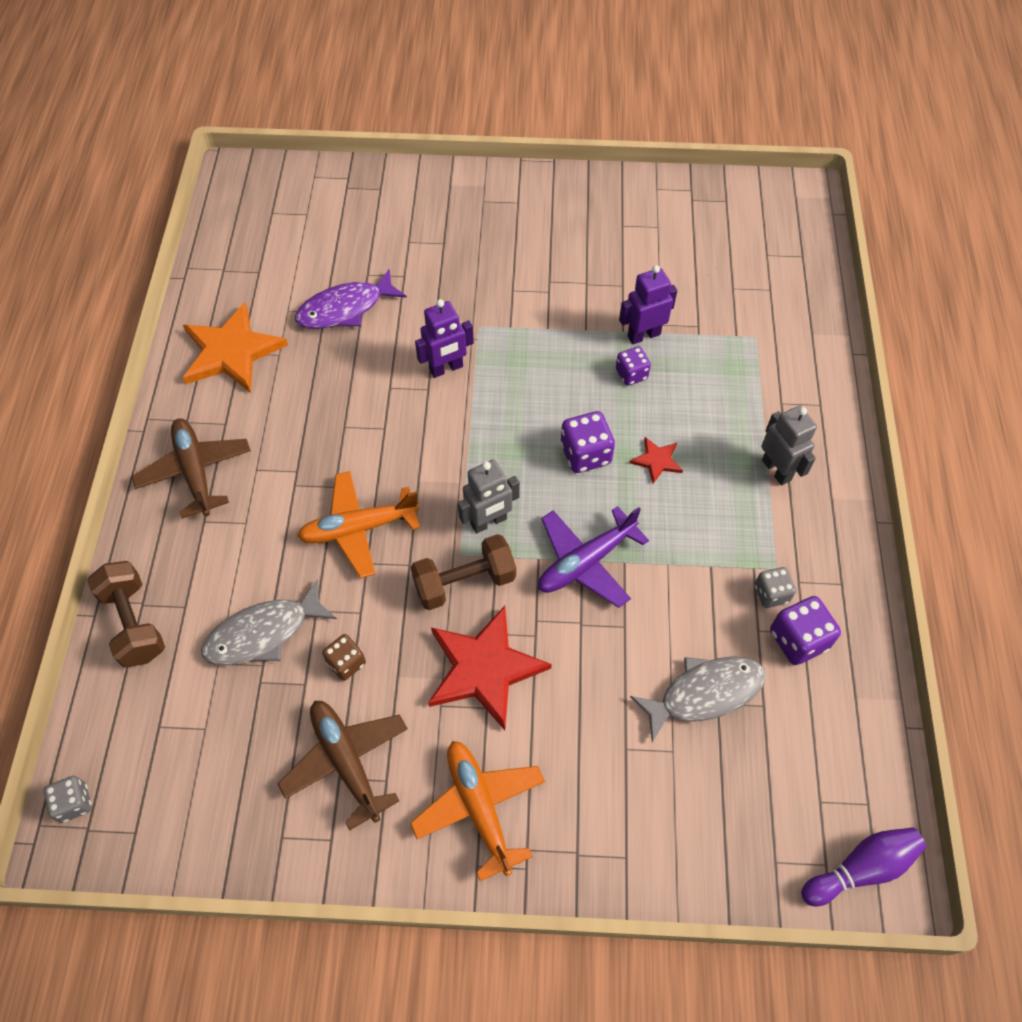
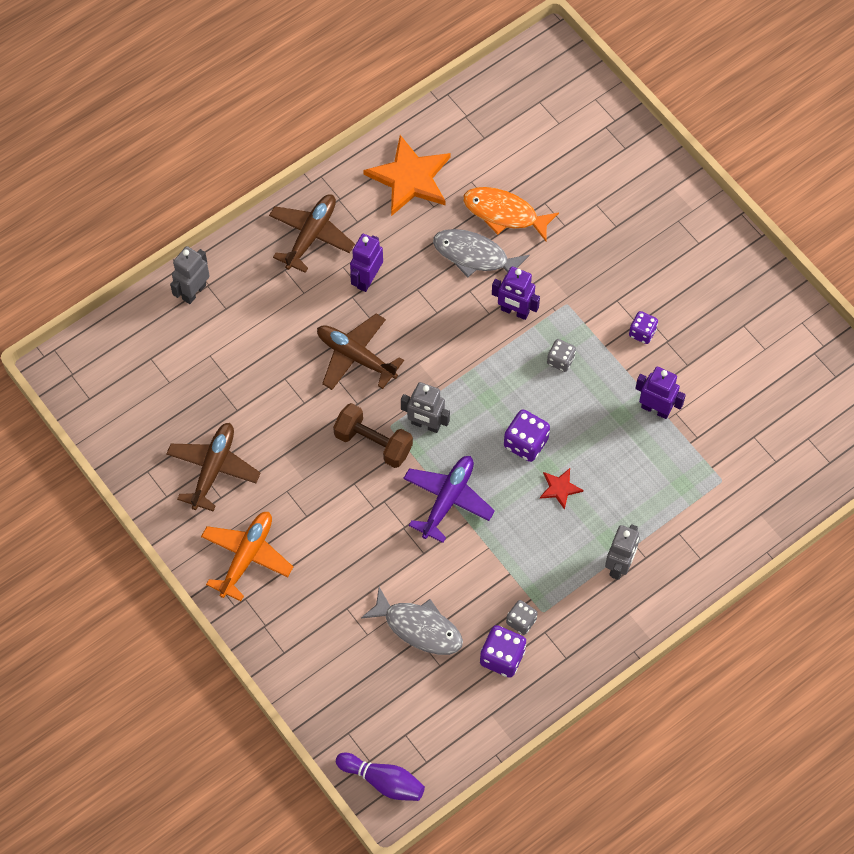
camera: 50 degrees right, 5 degrees up
(74, 803) = (78, 355): grey dice -> grey dice (560, 360)
(134, 623) = (194, 292): brown dumbbell -> grey robot
(263, 633) = (247, 363): grey fish -> grey fish (475, 256)
(290, 459) = (367, 279): none -> purple robot
(345, 309) = (504, 213): purple fish -> orange fish
(346, 663) = (268, 421): brown dice -> none
(359, 528) = (356, 356): orange plane -> brown plane
(484, 668) = (329, 496): red star -> none
(586, 562) = (448, 500): purple plane -> purple plane turned 105 degrees clockwise
(631, 374) = (615, 424): purple dice -> purple dice (642, 332)

